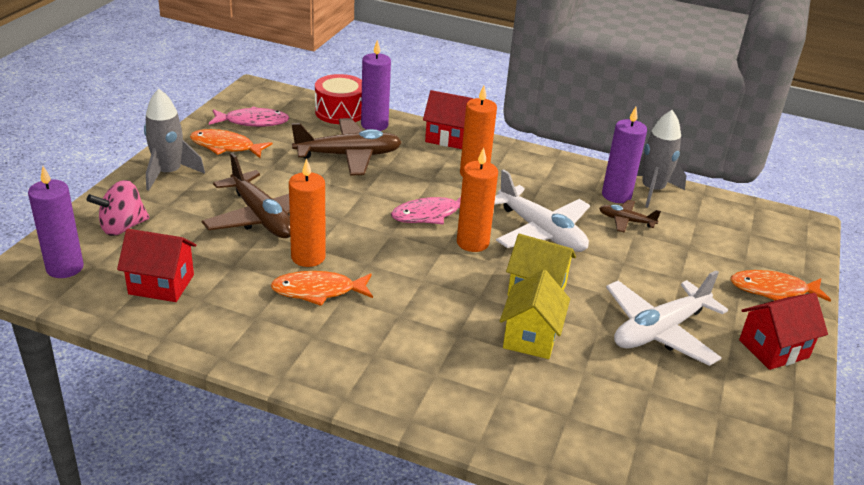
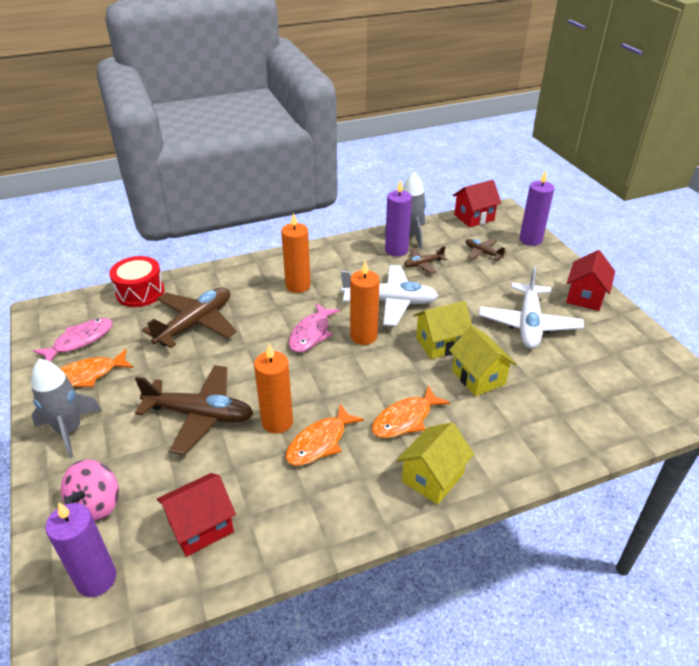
camera: 40 degrees left, 5 degrees up
(368, 375) = (432, 477): none -> yellow house
(374, 125) = (181, 288): purple candle -> purple candle (530, 240)
(448, 137) = (245, 268): red house -> red house (474, 217)
(712, 246) = (483, 253): none -> brown plane
(773, 290) = (541, 261): orange fish -> orange fish (405, 419)

